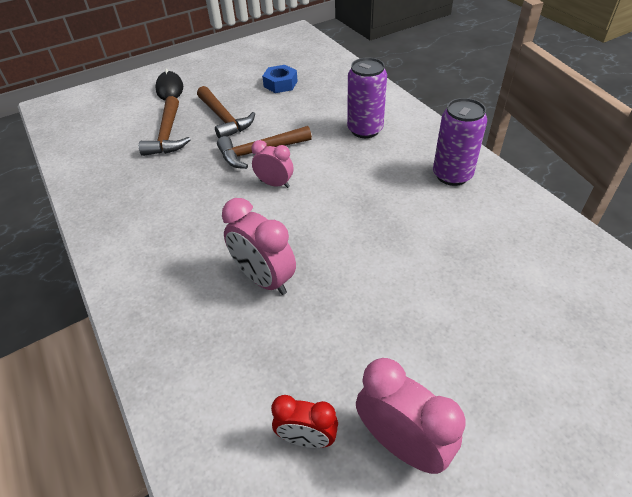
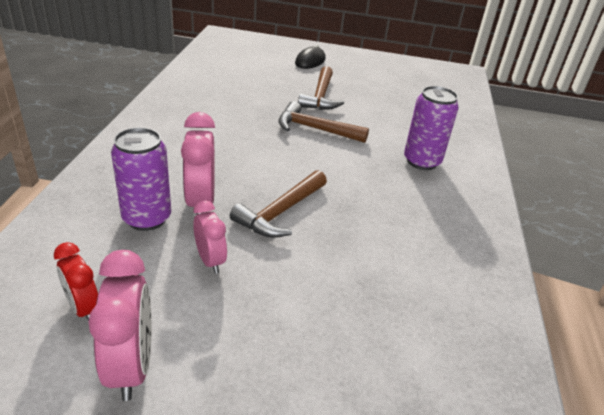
camera: 35 degrees right, 10 degrees down
(167, 135) = (268, 85): brown hammer -> brown hammer (280, 212)
(275, 184) = (295, 153): pink clock -> pink clock (210, 261)
(280, 84) = (397, 97): blue nut -> none
(452, 175) = (453, 235): purple can -> purple can (147, 218)

